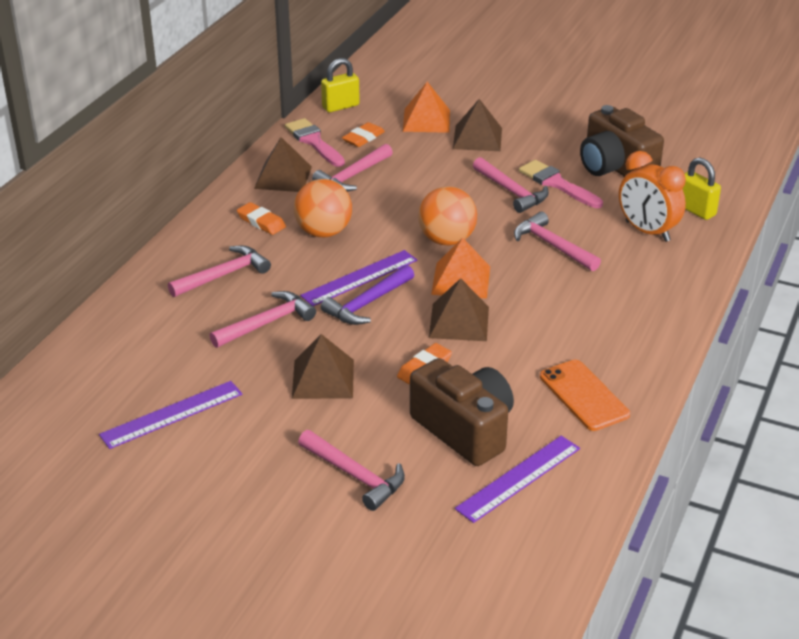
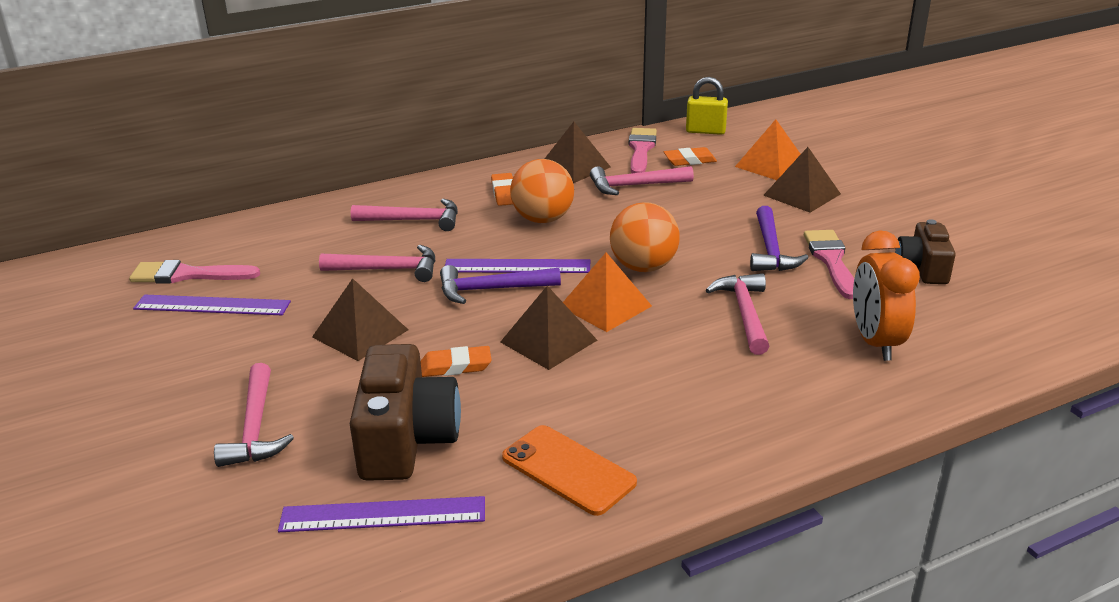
camera: 40 degrees right, 5 degrees down
(106, 402) = (187, 275): none -> pink brush
(511, 192) = (771, 250): pink hammer -> purple hammer
(584, 395) = (568, 470): orange phone -> orange phone turned 60 degrees counterclockwise
(615, 167) = (922, 268): brown camera -> brown camera, size x0.62
(695, 210) = (968, 344): yellow padlock -> none

